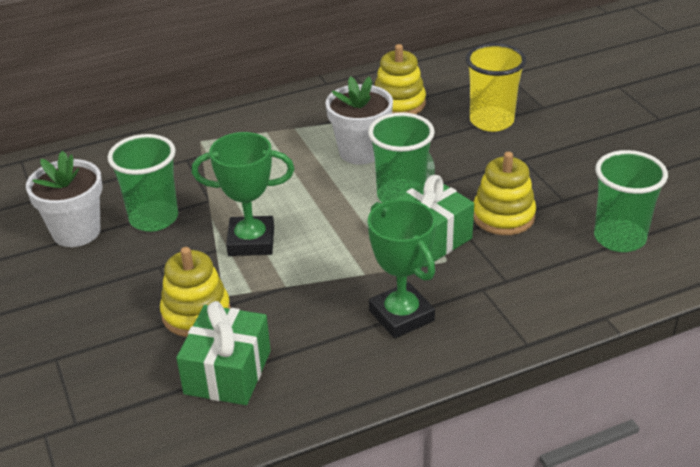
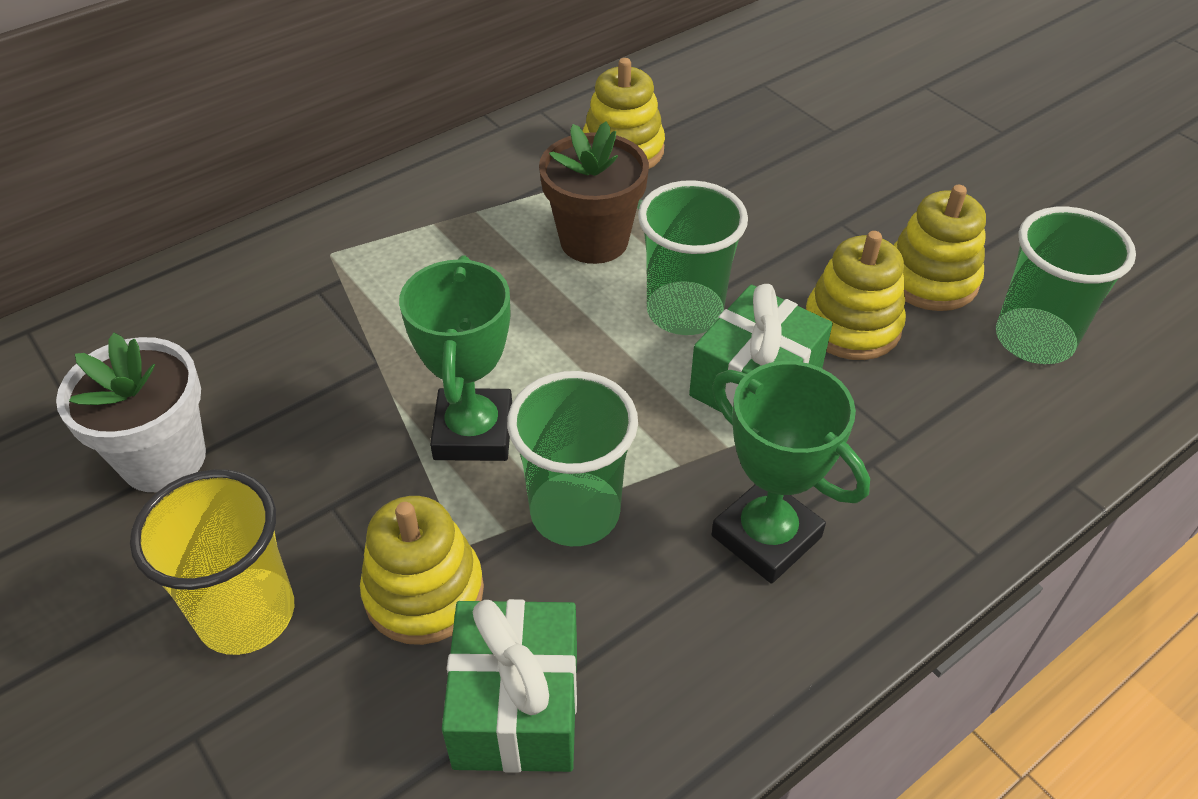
camera: 15 degrees left, 10 degrees up
(154, 218) = (294, 412): green cup -> green cup (575, 512)
(251, 241) = (473, 432): green trophy -> green trophy turned 75 degrees counterclockwise
(360, 152) = (594, 240): white flower pot -> brown flower pot
(491, 121) = (771, 164): yellow cup -> yellow cup (247, 614)
(567, 197) = (931, 279): none -> yellow stacking toy

